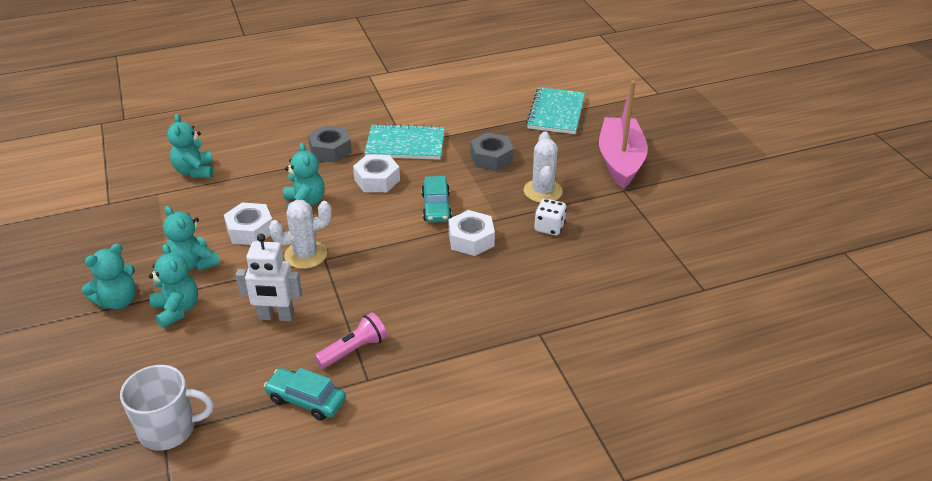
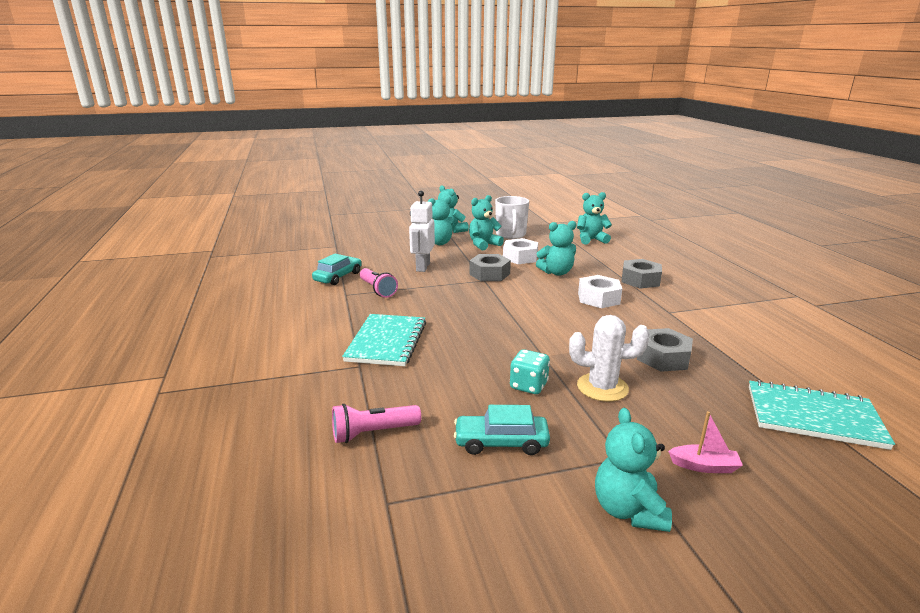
camera: 95 degrees right, 15 degrees down
(169, 429) = (338, 247): white mug -> white mug (511, 235)
(306, 255) = (489, 274): white cactus -> grey nut
(405, 144) = (667, 311): turquoise notebook -> turquoise notebook (387, 342)
(436, 207) = (559, 324): turquoise car -> turquoise car (501, 442)
(471, 239) = (507, 339): white nut -> none
(549, 227) = (528, 386): white dice -> turquoise dice
(620, 161) = (704, 466): pink boat -> pink boat, size x0.40
(637, 307) = (373, 433): none -> pink flashlight
(669, 193) = (628, 510): none -> turquoise teddy bear

